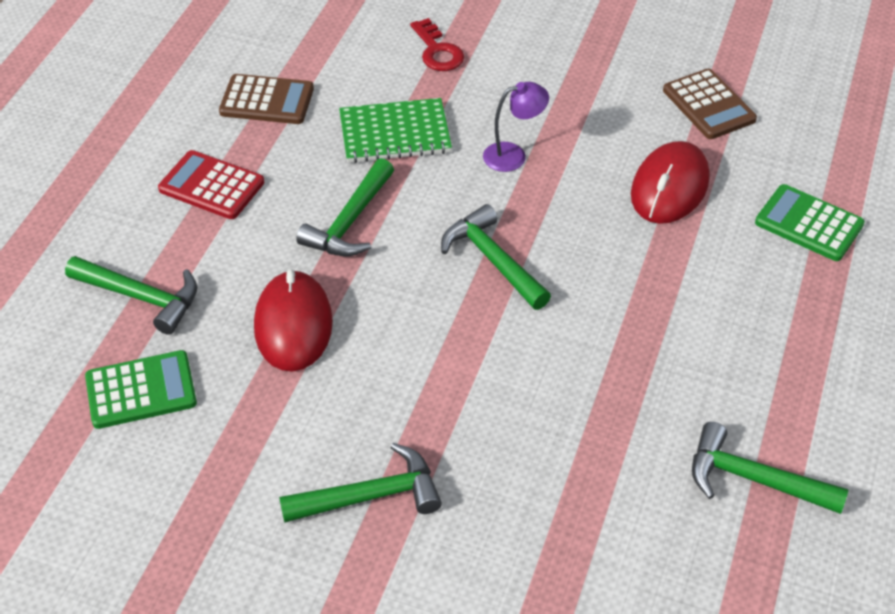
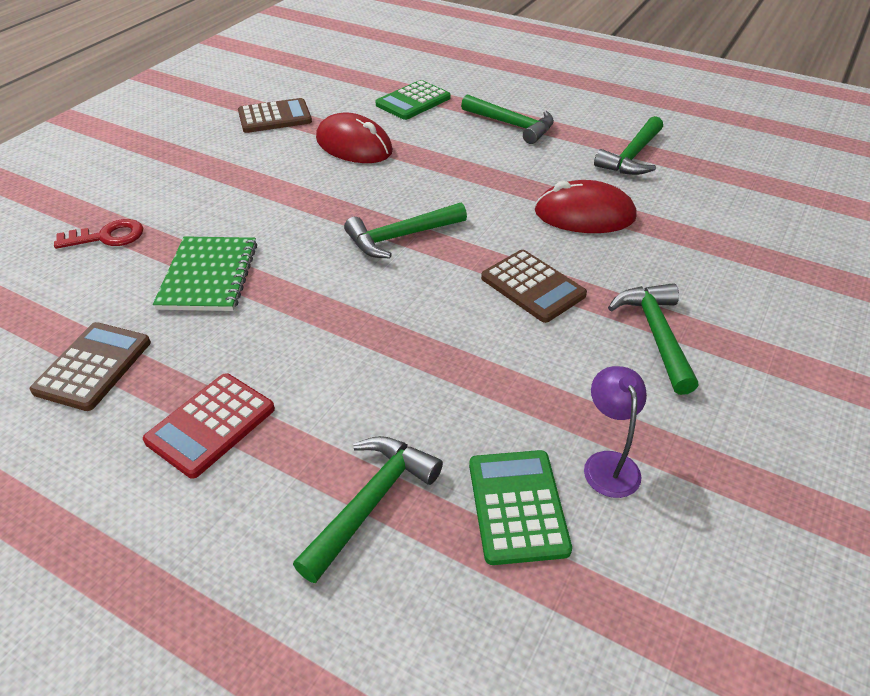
camera: 80 degrees left, 5 degrees down
(293, 325) = (446, 370): red mouse -> red mouse (584, 215)
(350, 222) = (318, 318): green hammer -> green hammer (512, 125)
(431, 382) = (533, 286): none -> brown calculator
(513, 155) = (279, 211): purple lamp -> purple lamp (608, 463)

